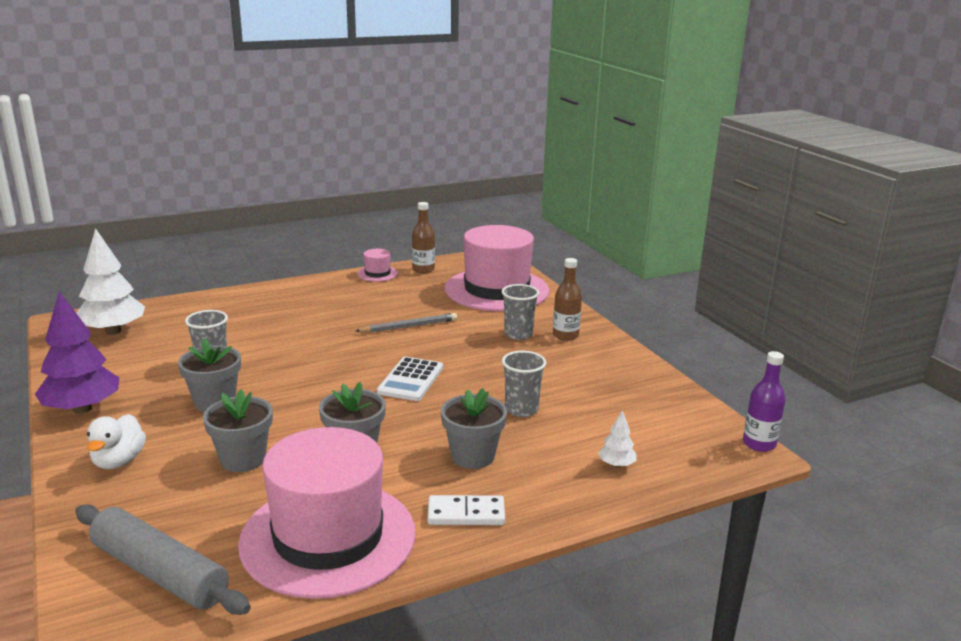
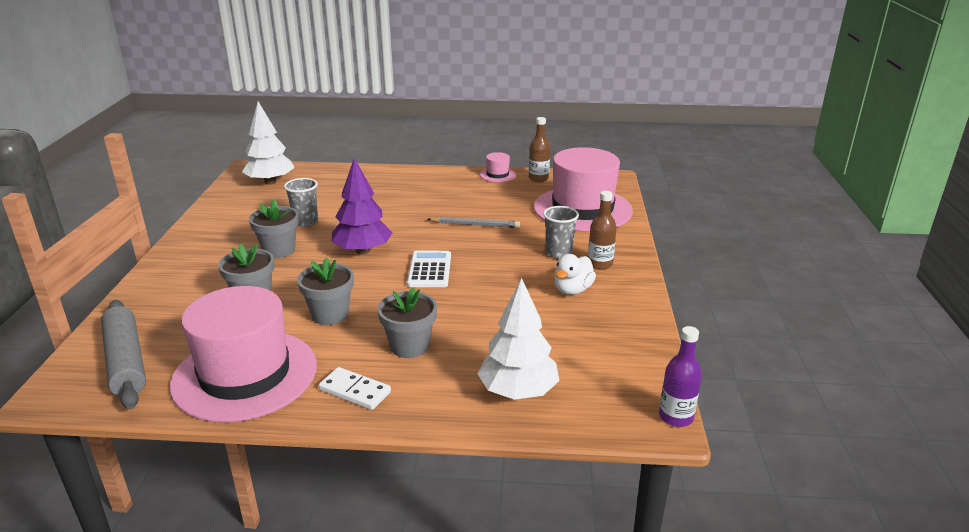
camera: 30 degrees right, 5 degrees up
(82, 409) = (197, 234): purple tree -> purple tree (362, 251)
(119, 461) = (181, 277): white duck -> white duck (572, 290)
(410, 380) = (429, 270): white calculator -> white calculator turned 135 degrees clockwise
(521, 409) = (490, 319): grey cup -> none
(616, 464) = (518, 392): white tree -> white tree, size x2.19

